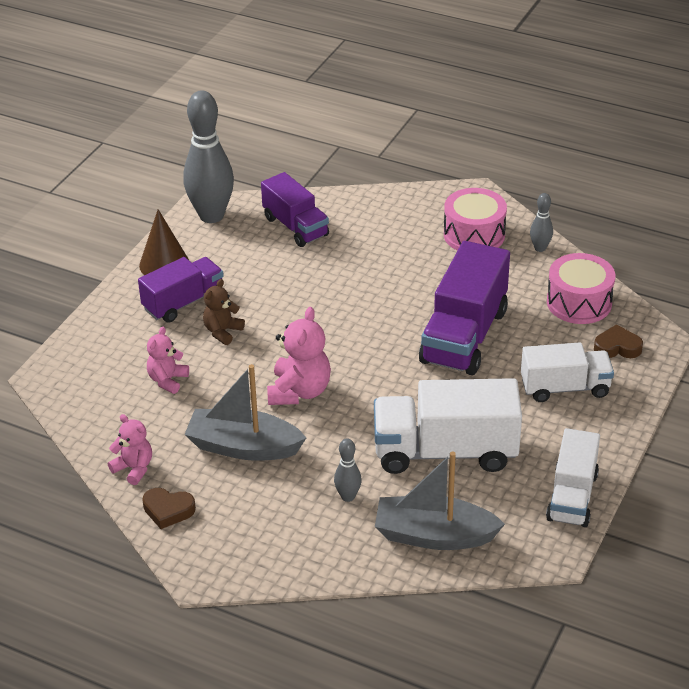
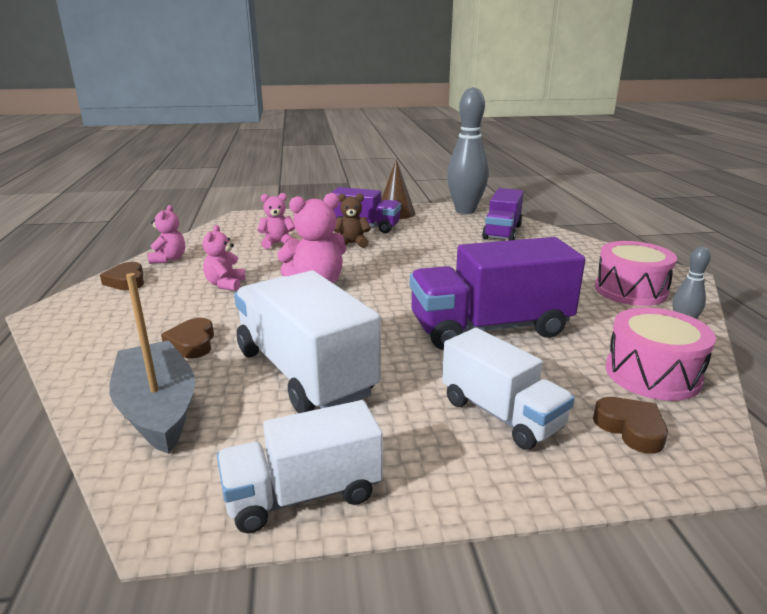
camera: 55 degrees right, 15 degrees down
(243, 447) = (225, 284): grey boat -> pink teddy bear
(348, 496) = (192, 343): grey bowling pin -> brown heart

